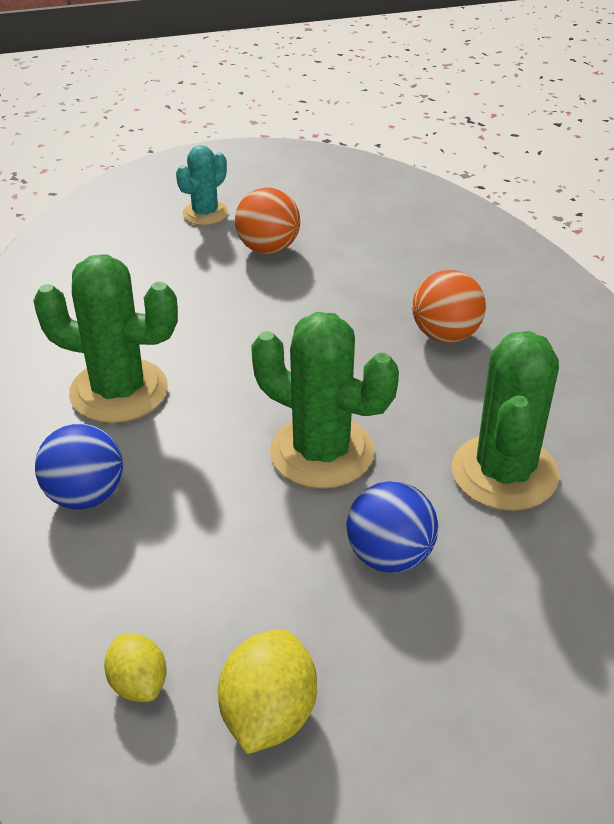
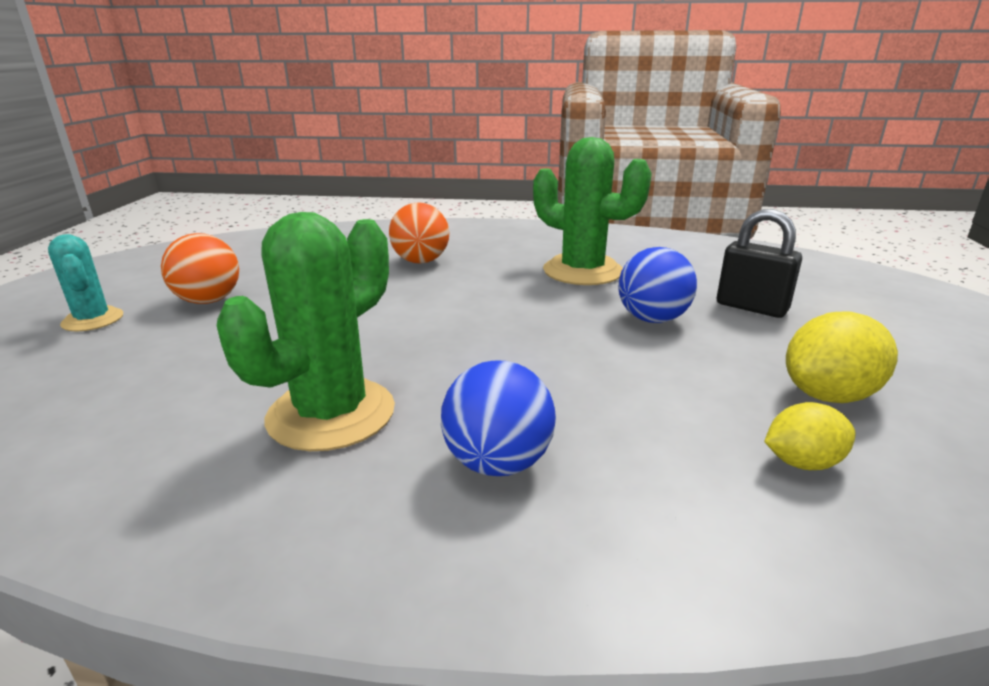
camera: 70 degrees left, 15 degrees down
(268, 715) = (828, 395): yellow lemon -> yellow lemon turned 60 degrees counterclockwise
(322, 452) = (519, 324): green cactus -> none
(479, 650) = (751, 307): none -> black padlock

